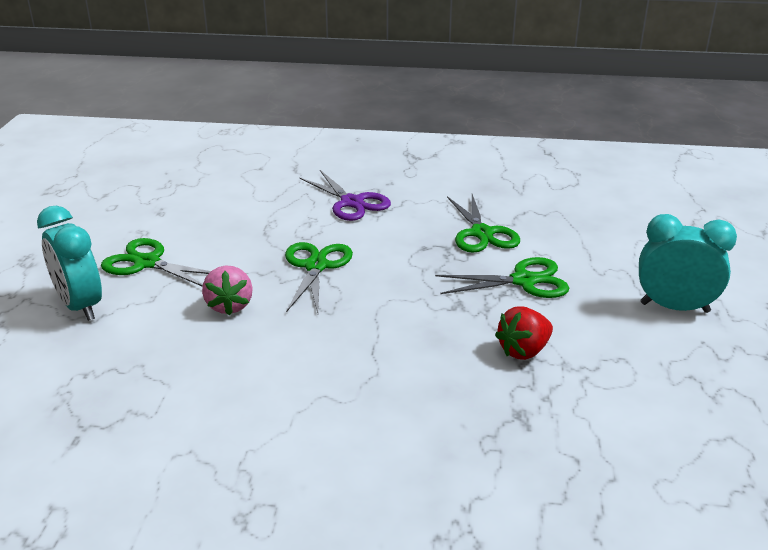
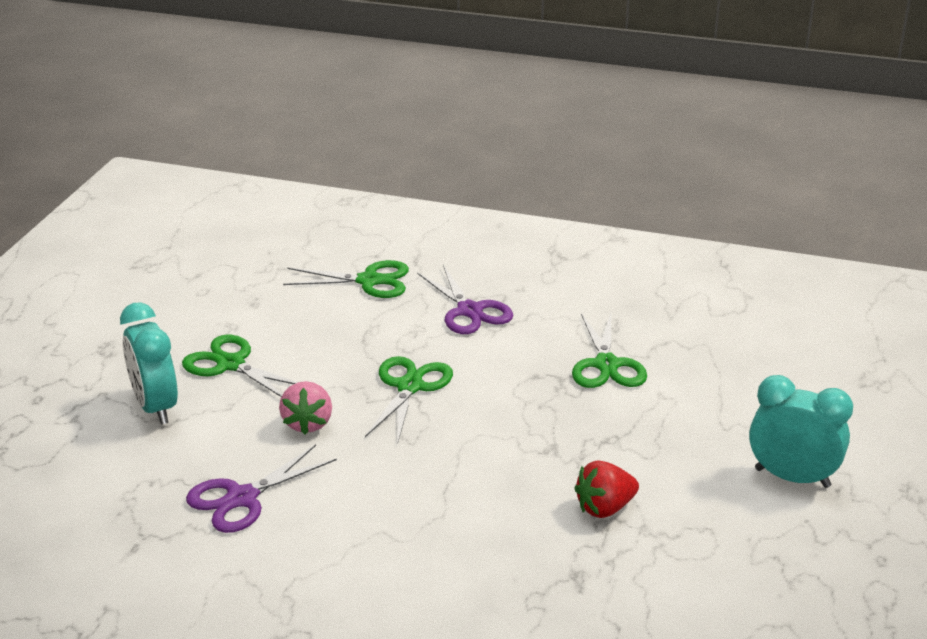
camera: 10 degrees right, 0 degrees up
(179, 379) = (242, 498): none -> purple scissors
(523, 281) = (634, 428): green scissors -> green scissors (369, 281)

